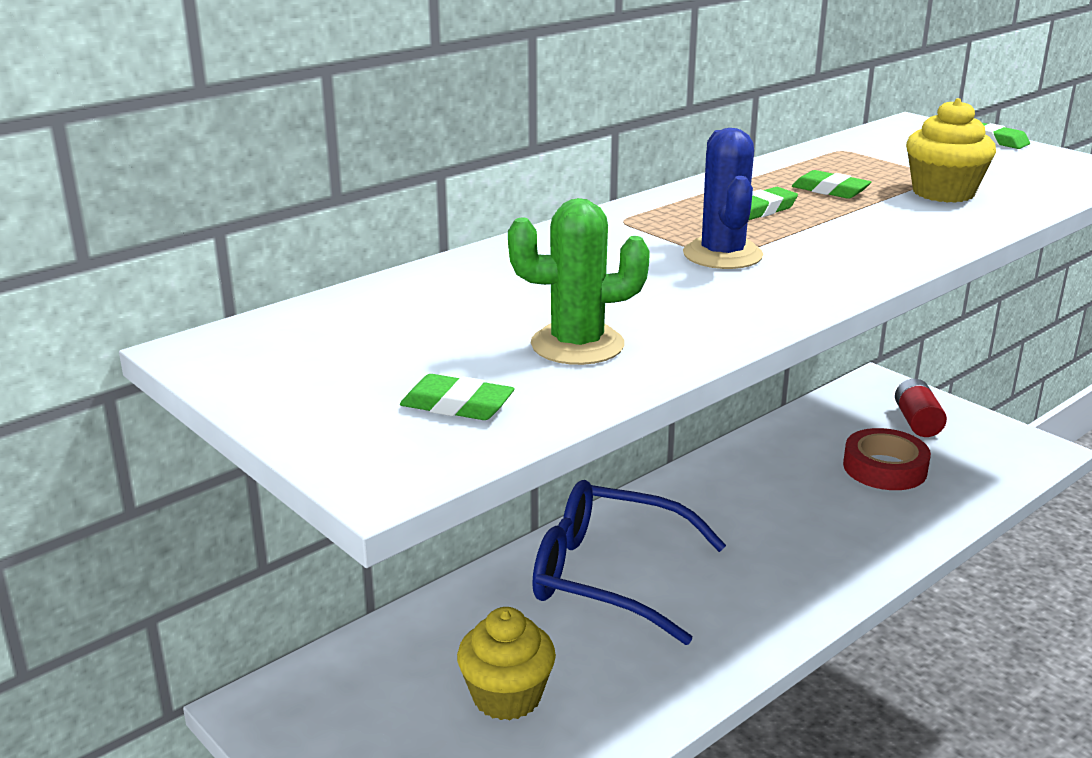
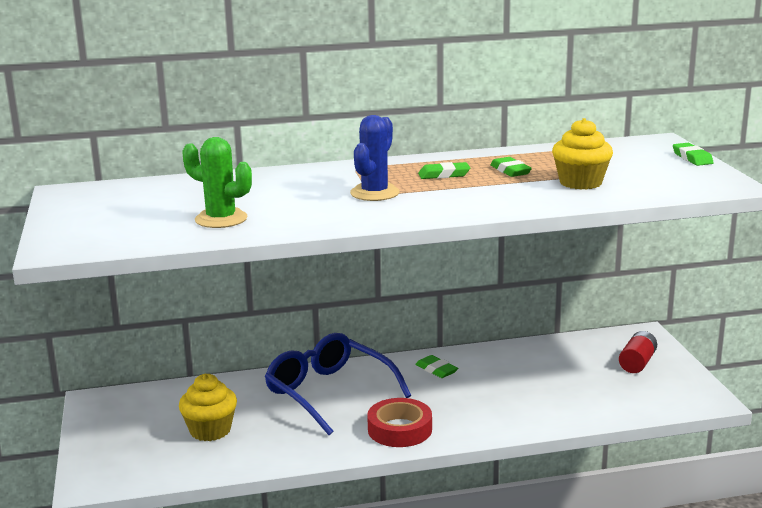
camera: 30 degrees right, 5 degrees down
(457, 405) = (125, 232): green eraser -> green eraser (436, 370)
(884, 468) = (575, 383): red tape -> red tape (399, 429)

